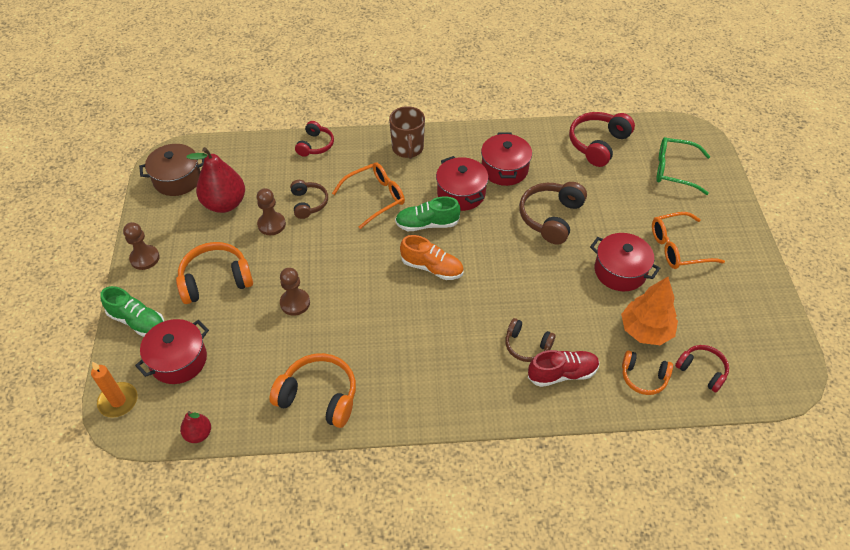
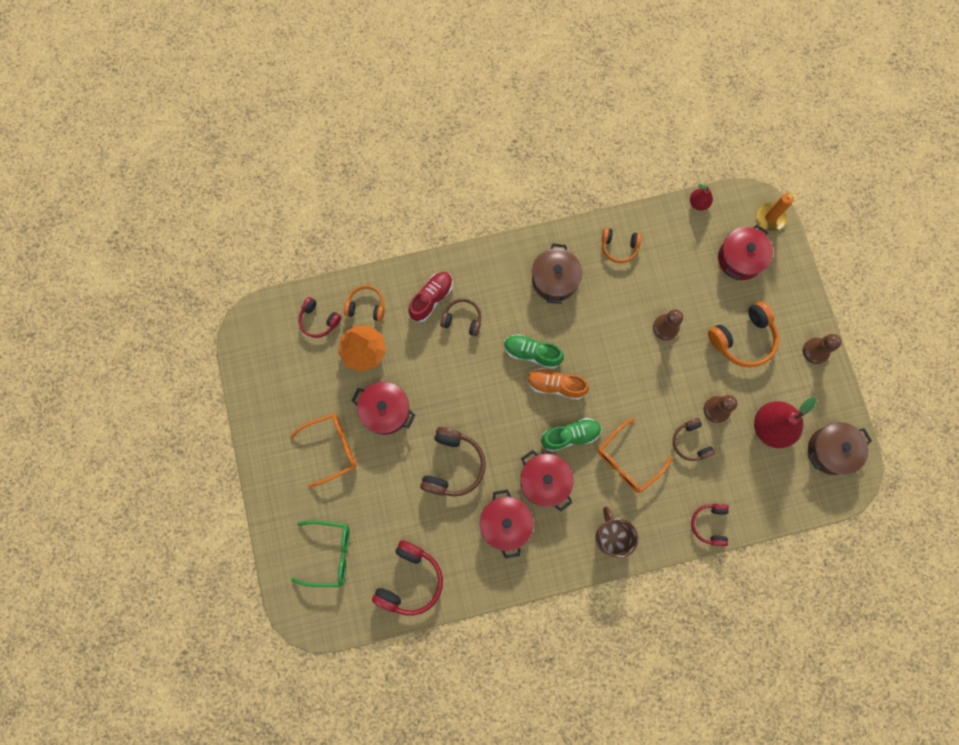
camera: 170 degrees right, 25 degrees up
(137, 321) = (790, 287): green shoe -> green shoe (532, 353)
(319, 396) = (619, 247): orange headphones -> orange headphones, size x0.62
(408, 371) = (554, 280): none -> brown pot
(562, 373) = (431, 298): red shoe -> red shoe turned 150 degrees clockwise

